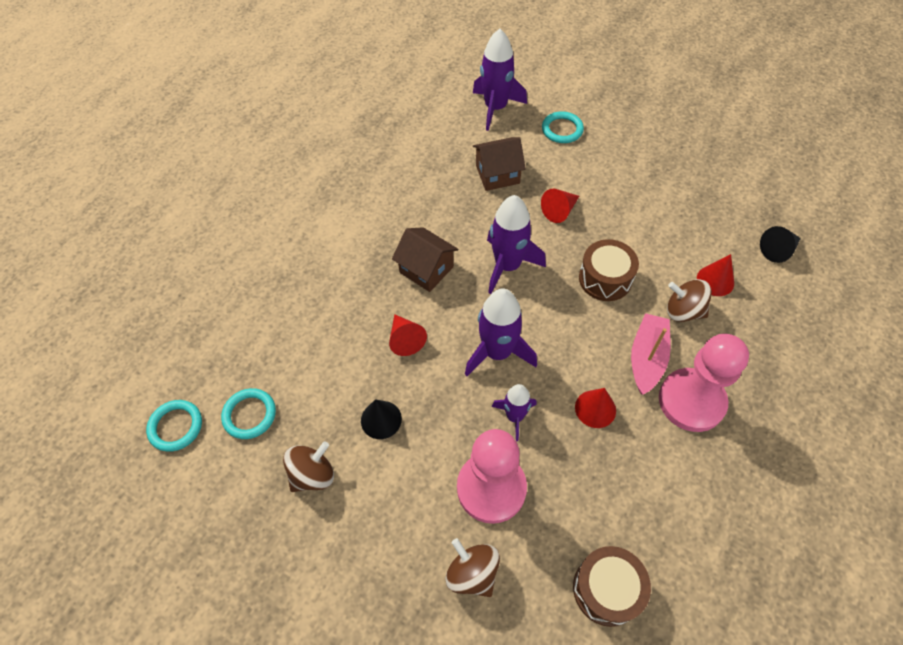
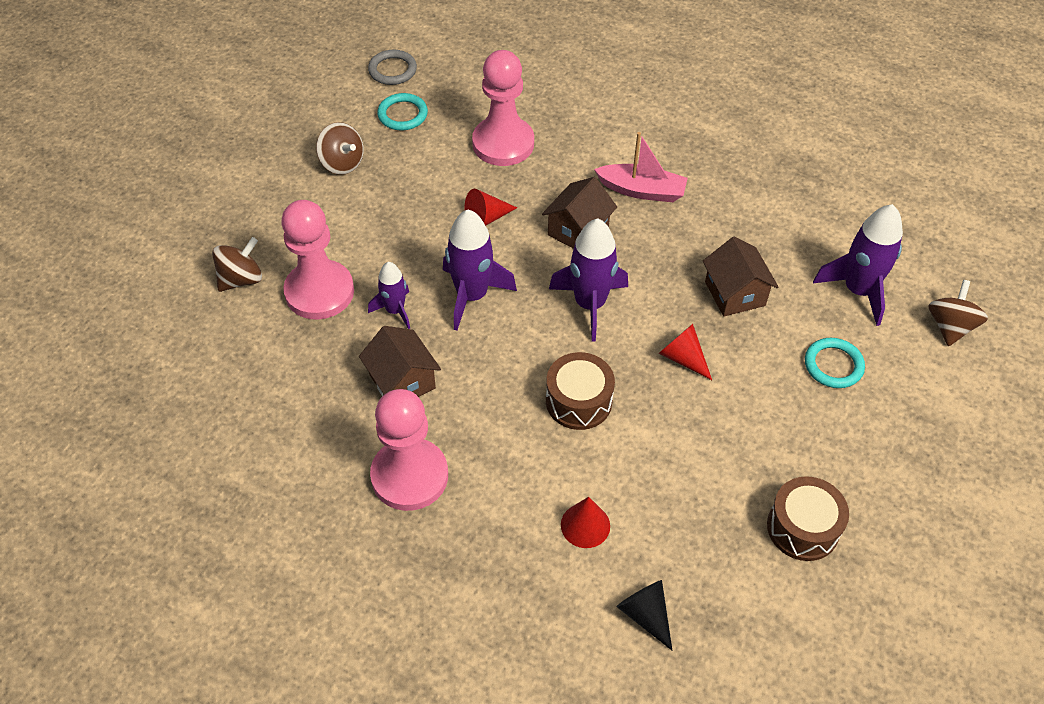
camera: 85 degrees right, 5 degrees down
(176, 427) = (392, 70): turquoise ring -> grey ring
(309, 323) = (503, 143): none -> pink pawn
(381, 419) = (395, 206): black cone -> none
(595, 408) = (402, 381): red cone -> brown house
(607, 589) = (213, 381): brown drum -> brown drum (803, 528)
(647, 358) = (466, 436): pink boat -> pink boat (642, 190)
(683, 311) = (535, 482): brown spinning top -> brown spinning top (950, 327)

